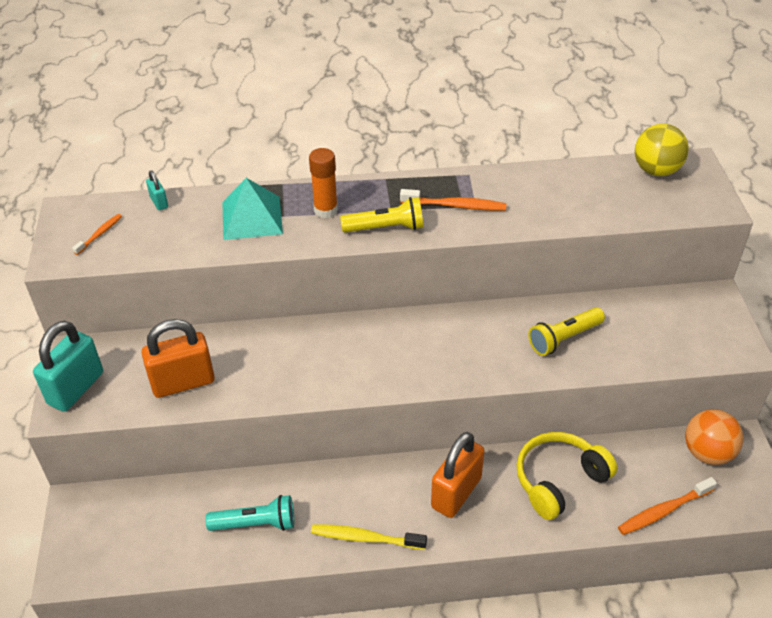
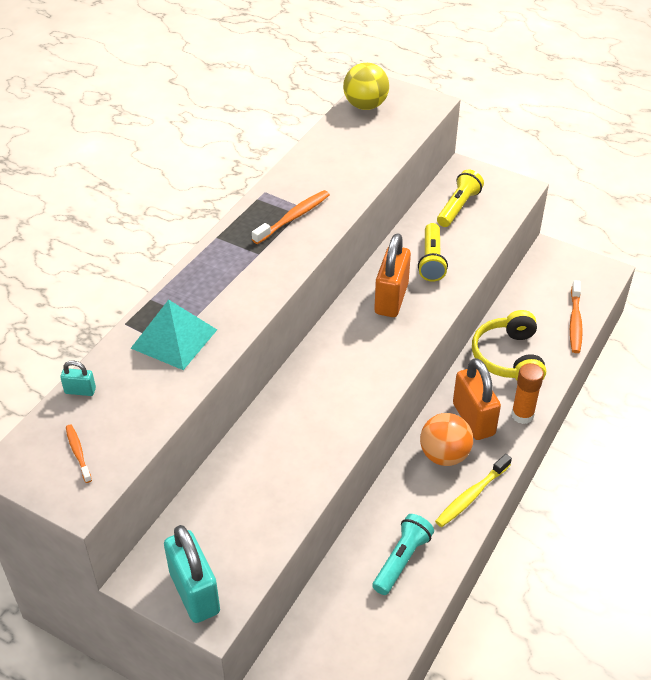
camera: 55 degrees left, 0 degrees up
(183, 382) = (263, 508): orange padlock -> orange padlock (391, 299)
(326, 210) = (216, 290): orange glue stick -> orange glue stick (522, 415)
(386, 228) = (277, 267): yellow flashlight -> yellow flashlight (458, 207)
(707, 453) = (547, 272): orange ball -> orange ball (444, 455)

